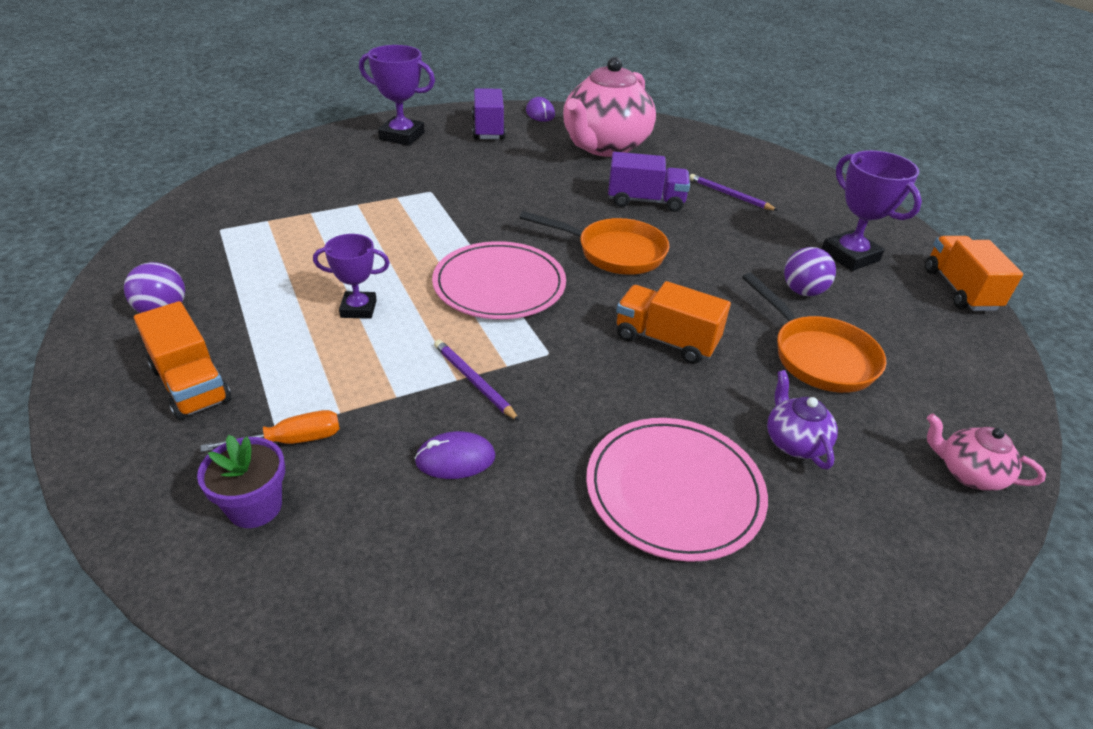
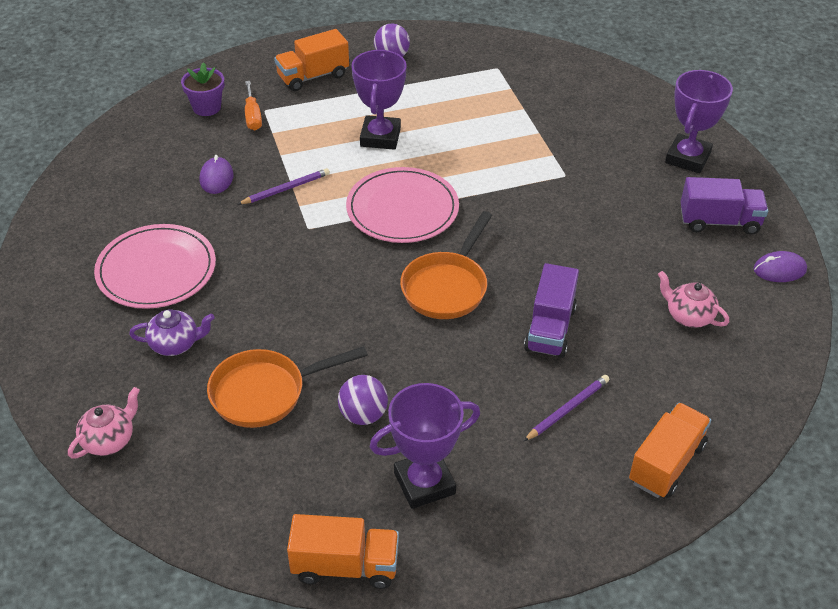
camera: 100 degrees right, 5 degrees up
(358, 309) = (380, 137): purple trophy -> purple trophy, size x1.56
(604, 147) = (688, 316): pink teapot -> pink teapot, size x0.43
(666, 340) = (308, 297): orange truck -> orange truck (666, 464)

